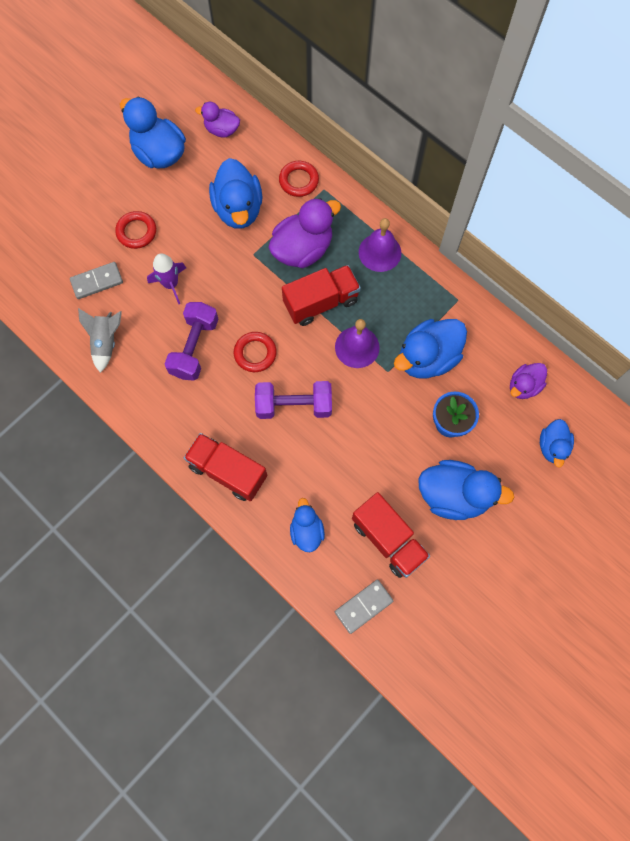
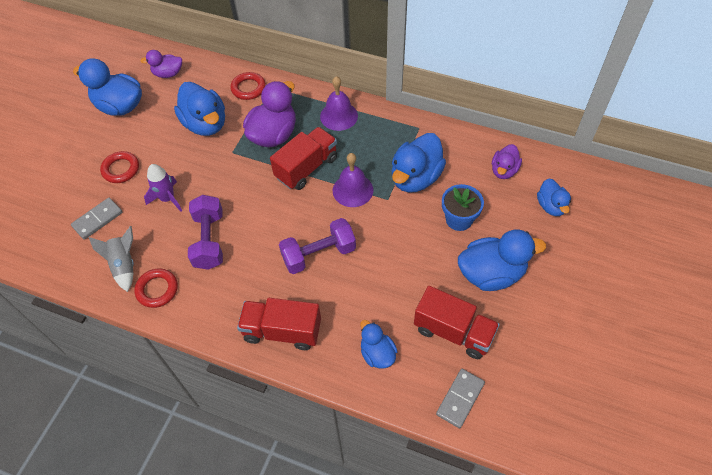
camera: 20 degrees left, 15 degrees down
(255, 353) = (266, 226): red ring -> red ring (157, 290)

